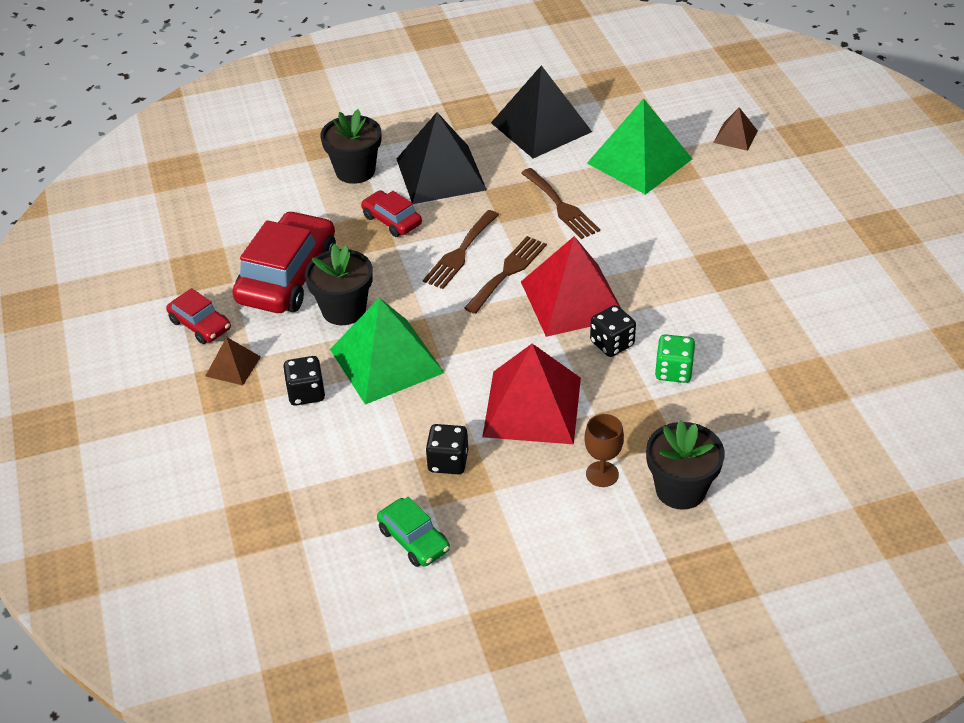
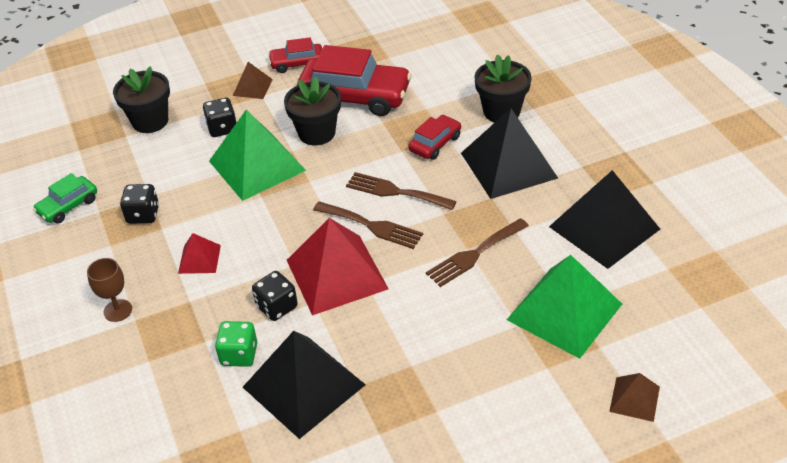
camera: 85 degrees right, 0 degrees up
(200, 325) = (297, 63): red car -> red car turned 45 degrees clockwise
(532, 407) = (199, 259): red pyramid -> red pyramid, size x0.48
(680, 489) = (93, 365): black flower pot -> black flower pot (150, 121)
(715, 325) = (304, 386): none -> black pyramid

